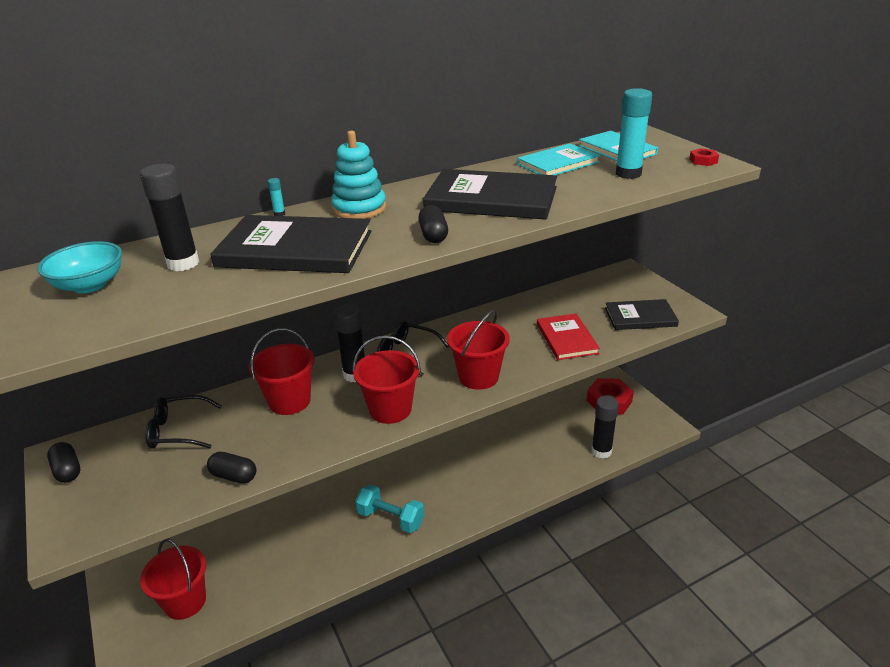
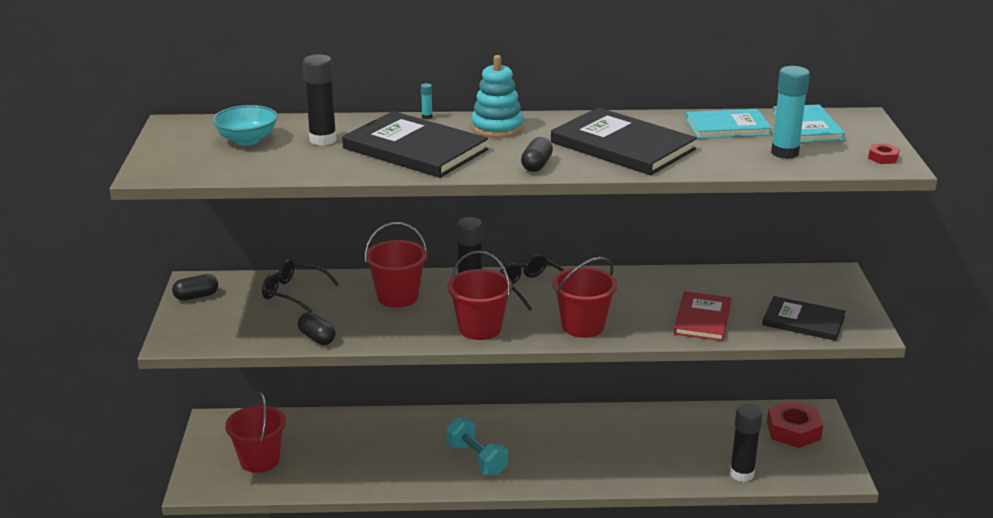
camera: 25 degrees right, 5 degrees down
(67, 470) = (196, 296): black capsule -> black capsule turned 75 degrees clockwise

